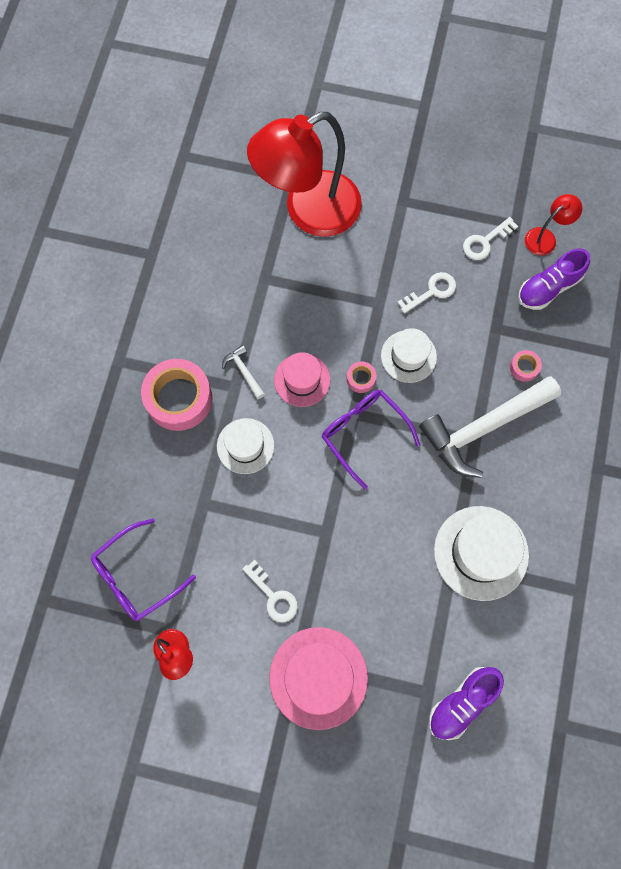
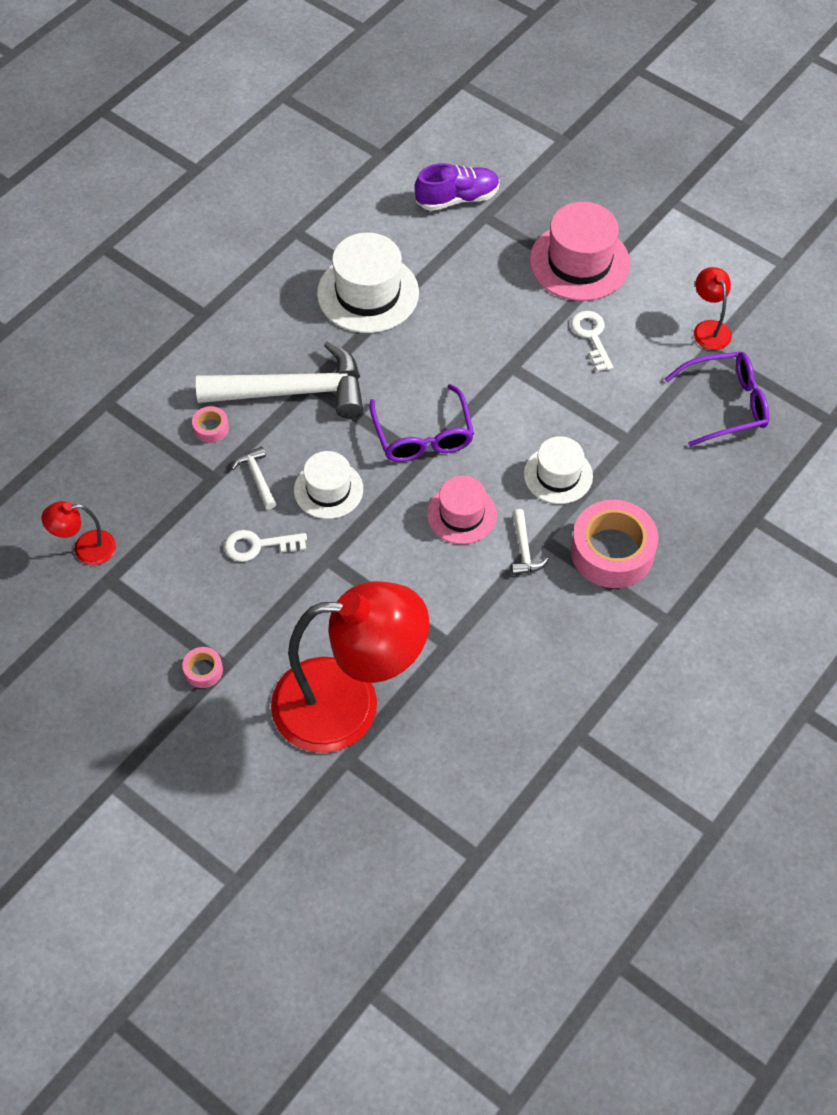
camera: 155 degrees left, 15 degrees down
(361, 379) = (395, 489): pink tape -> pink tape (203, 670)
(465, 343) = (257, 477): none -> white hammer
(485, 242) = (158, 574): white key -> none
(548, 288) = (124, 494): purple shoe -> none

